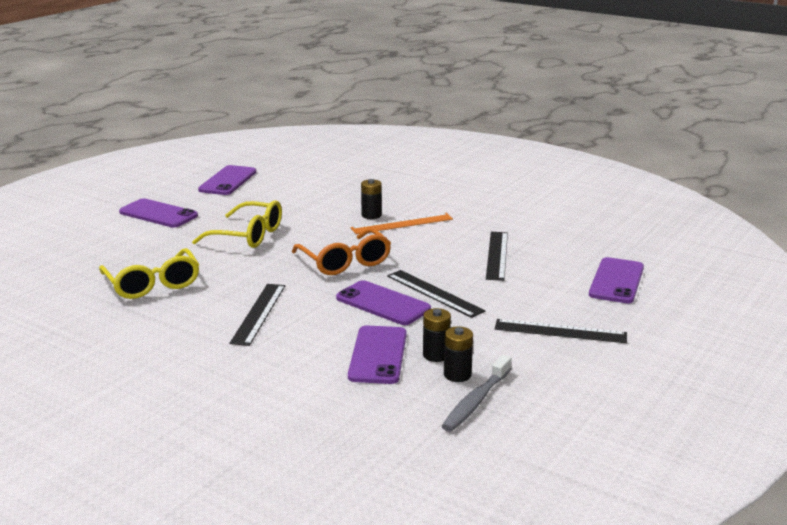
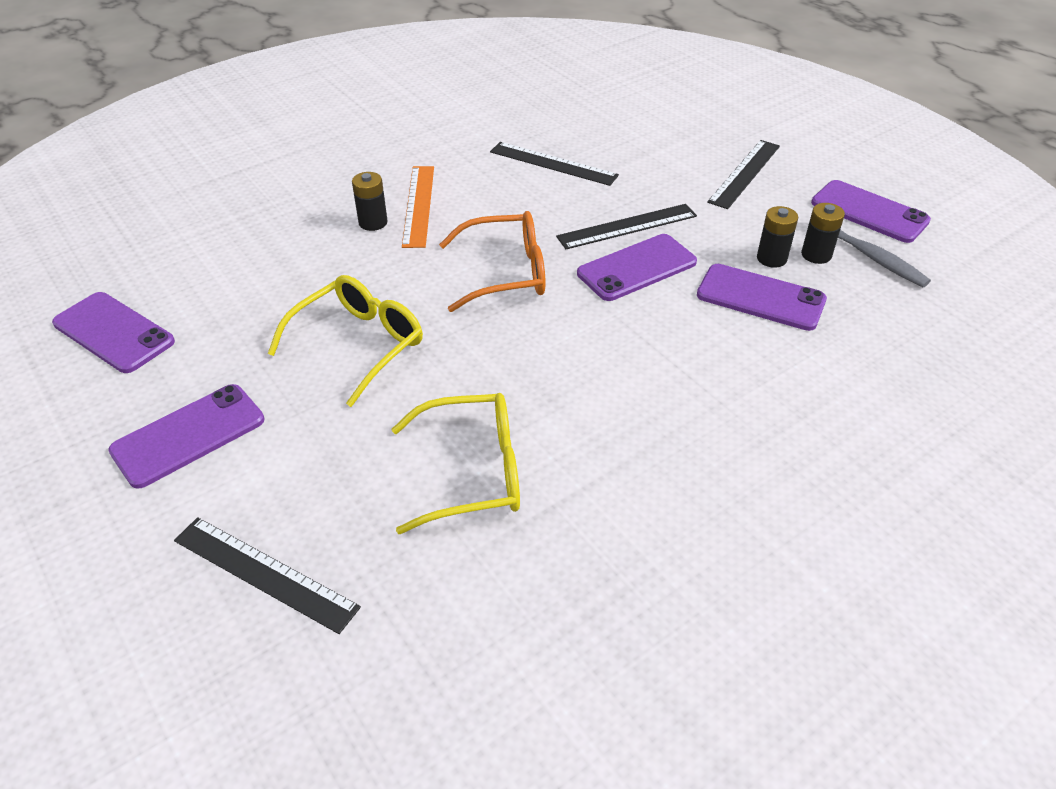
camera: 70 degrees left, 20 degrees up
(258, 313) = (620, 374): black ruler -> black ruler (264, 573)
(616, 281) = (652, 115): purple phone -> purple phone (869, 212)

